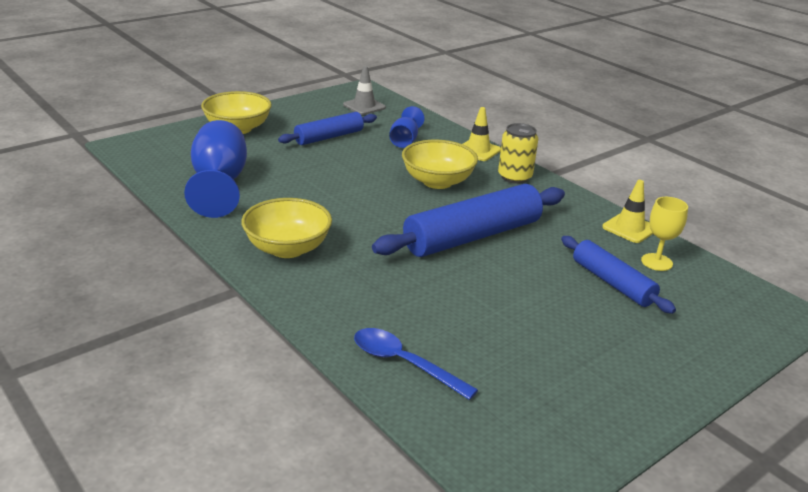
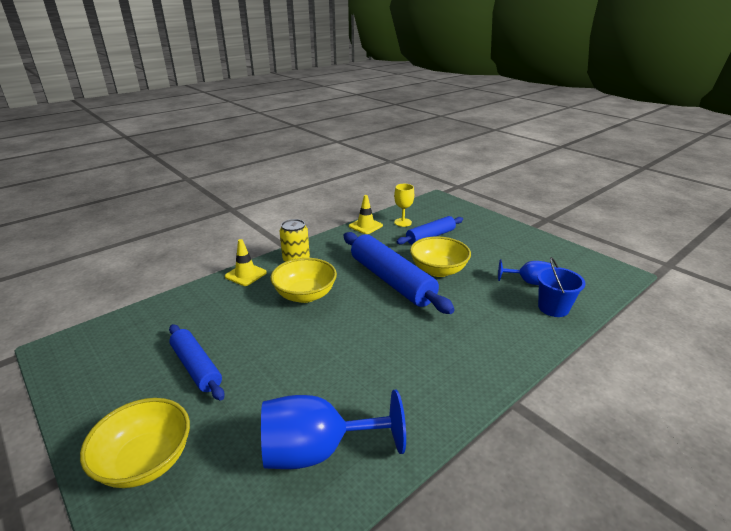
camera: 90 degrees left, 0 degrees up
(287, 248) = (440, 375): yellow bowl -> yellow bowl (438, 270)
(364, 106) = (114, 345): grey traffic cone -> none
(404, 363) = (553, 308): blue spoon -> blue bucket
(405, 141) = (217, 313): blue goblet -> blue goblet (528, 282)

